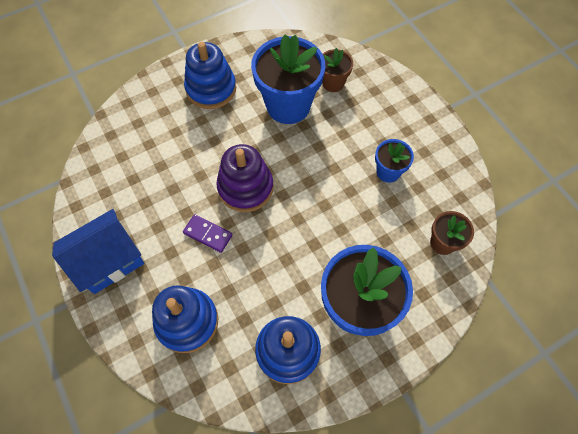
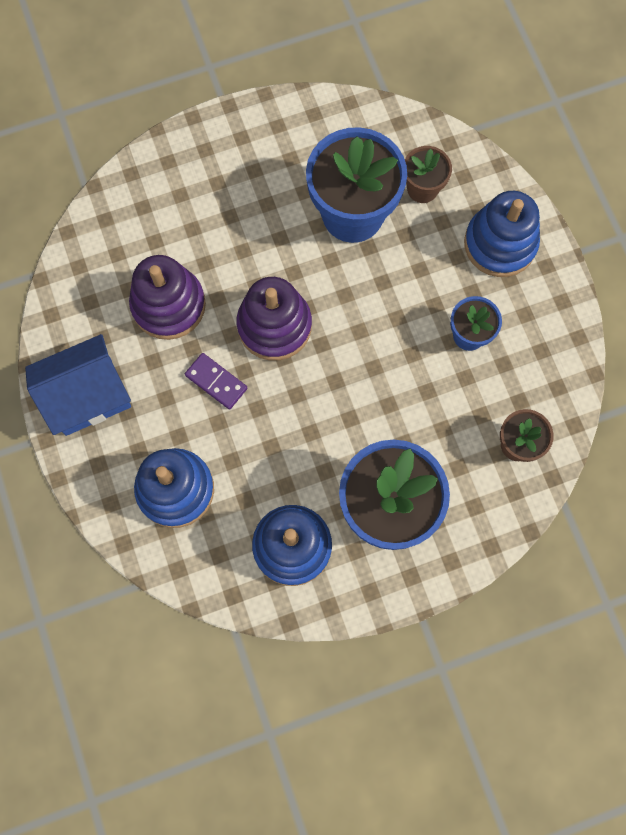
camera: 10 degrees right, 10 degrees up
(164, 185) = (168, 305): none -> purple stacking toy
(211, 89) = (250, 170): blue stacking toy -> blue stacking toy (500, 244)

